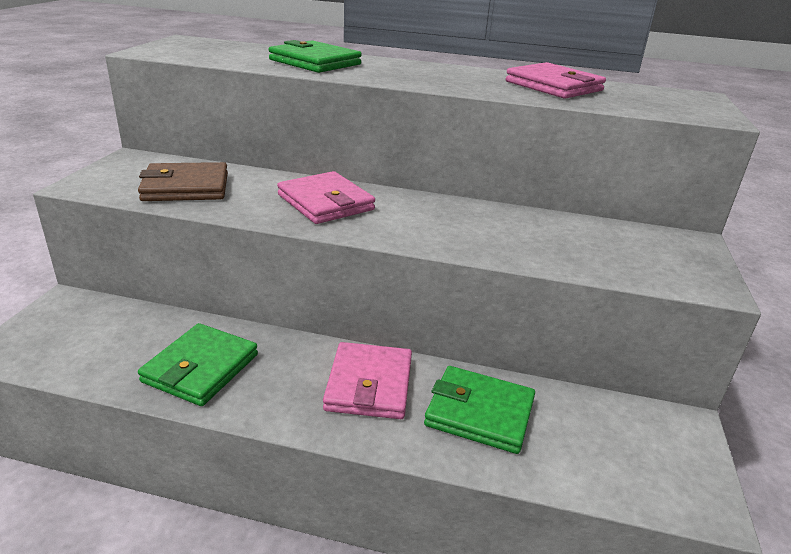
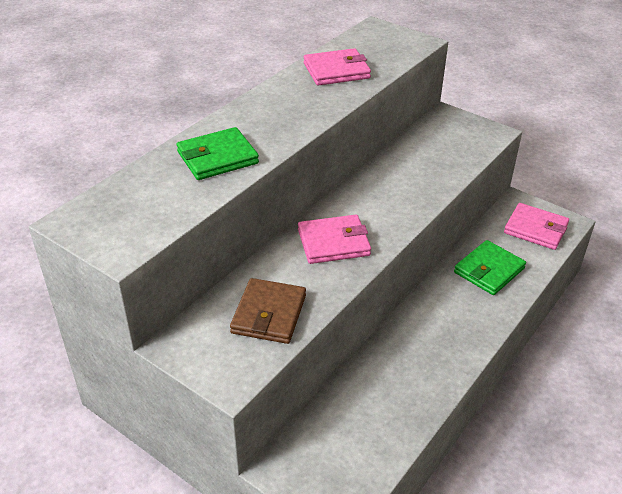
camera: 65 degrees left, 10 degrees up
(200, 368) = (406, 387): green wallet -> none
(369, 384) = (450, 308): pink wallet -> pink wallet (535, 229)

